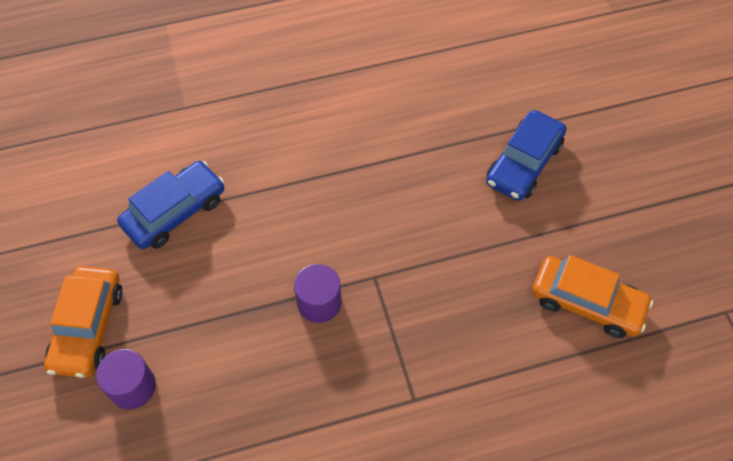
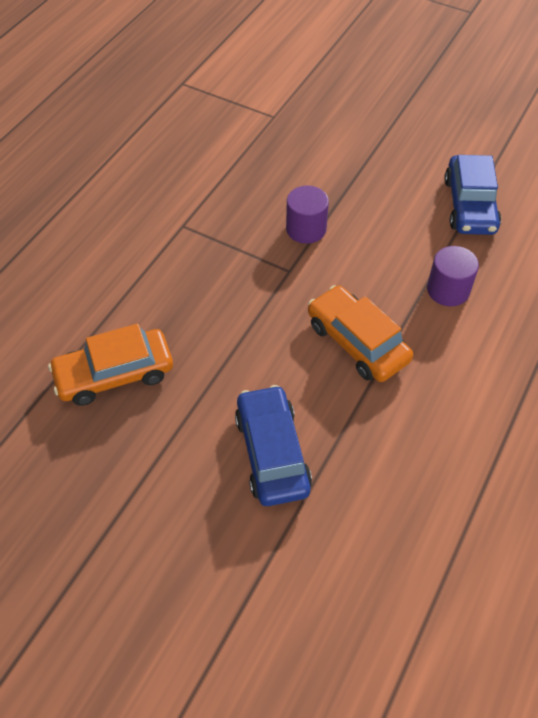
camera: 135 degrees right, 5 degrees down
(88, 327) = (418, 121): orange car -> orange car (357, 342)
(132, 387) = (352, 118): purple cylinder -> purple cylinder (448, 290)

